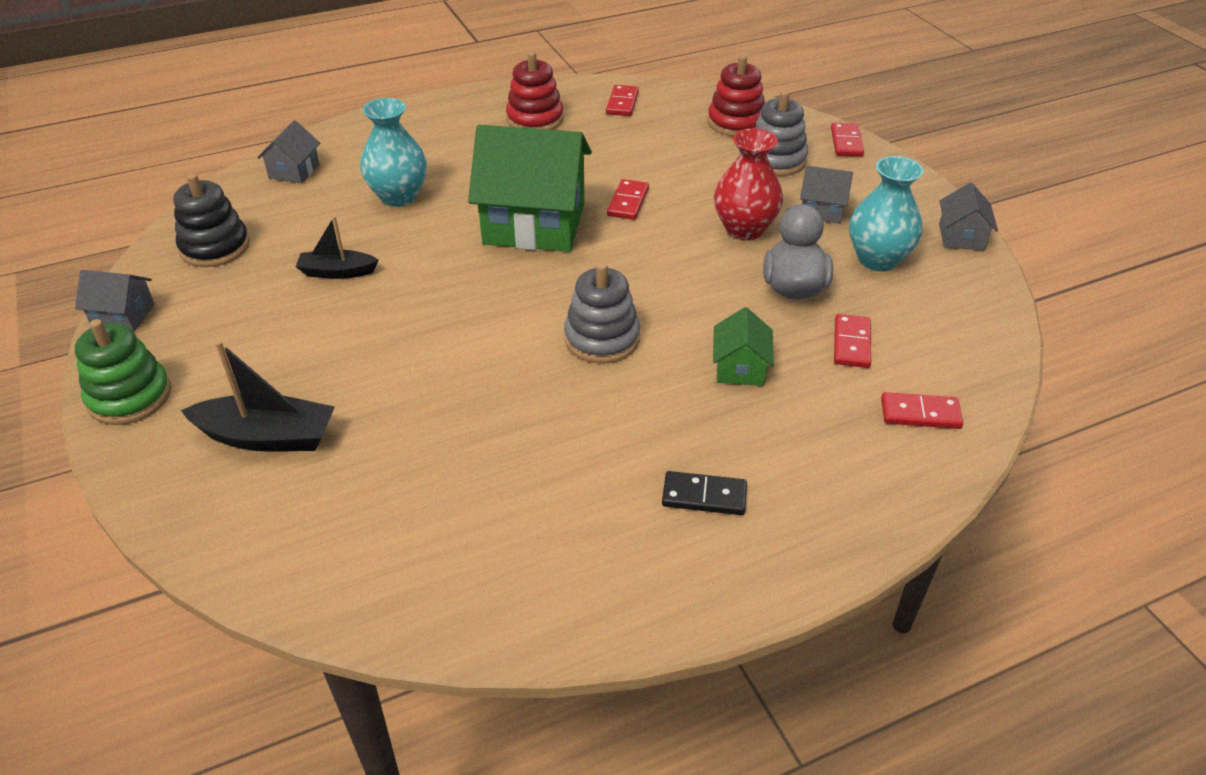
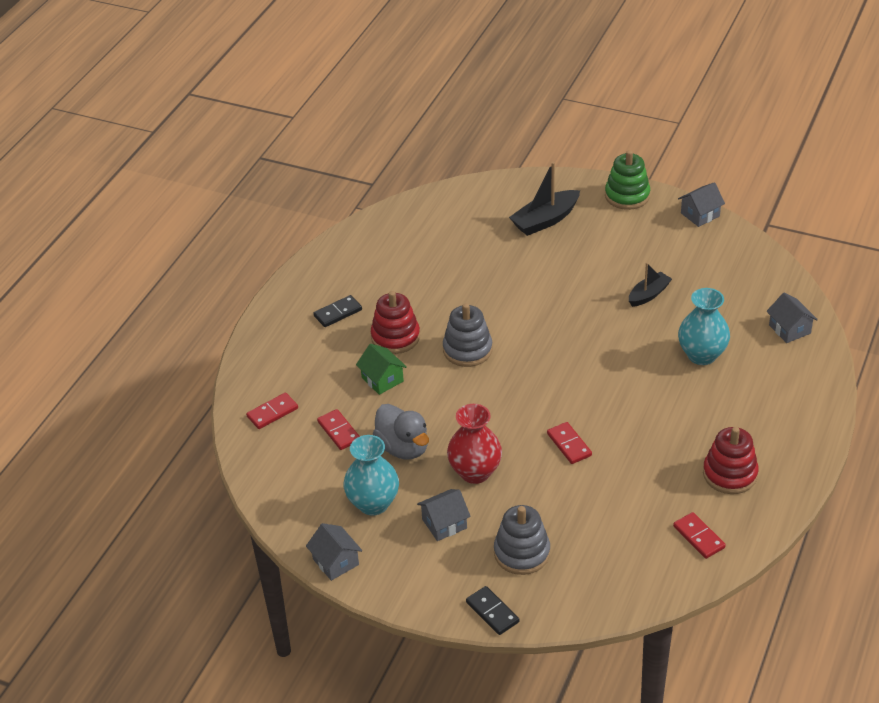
camera: 140 degrees right, 0 degrees up
(215, 247) = (731, 265): black stacking toy -> none
(534, 223) = (599, 391): green house -> none
(736, 122) = (593, 576): red stacking toy -> red stacking toy (395, 337)
(846, 142) = (492, 612): red domino -> black domino

